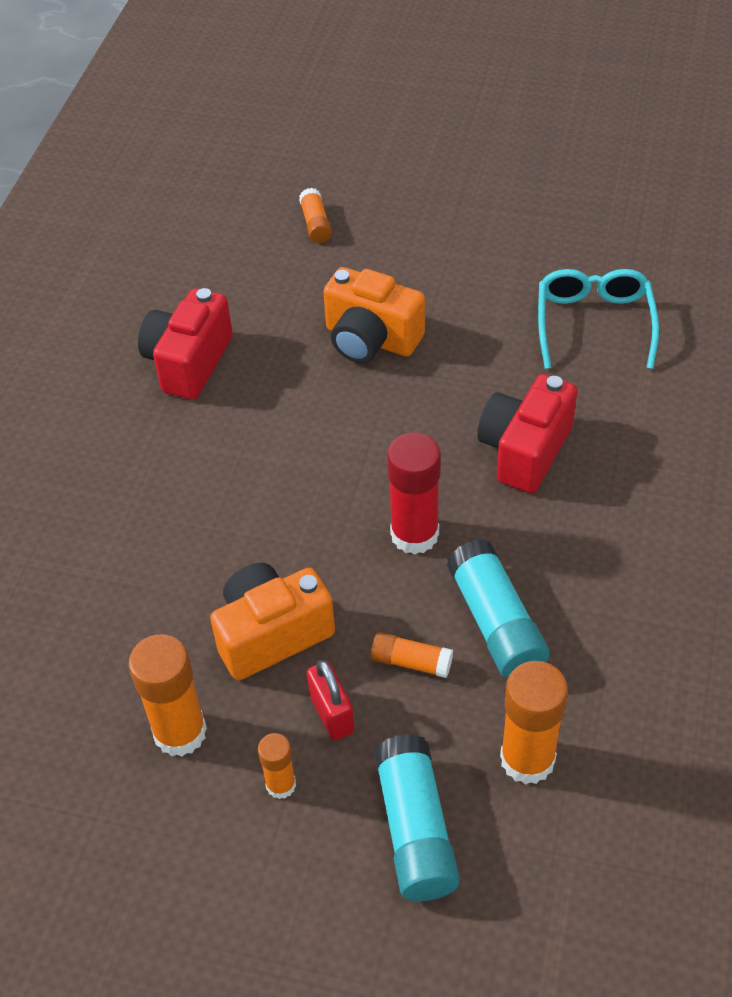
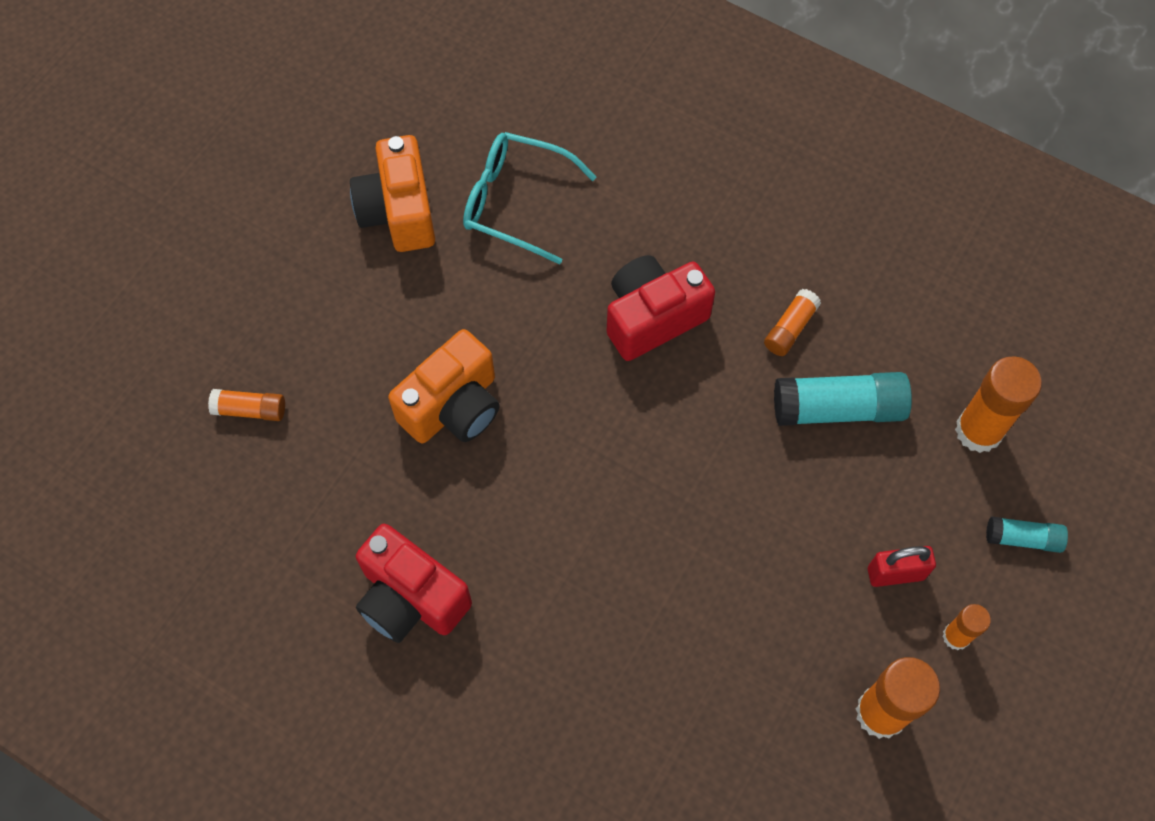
camera: 75 degrees left, 15 degrees up
(271, 634) = (795, 603): orange camera -> orange camera (398, 211)
(411, 662) = (859, 491): orange glue stick -> orange glue stick (790, 328)
(414, 534) = (720, 444): red glue stick -> none
(415, 829) = (1023, 538): turquoise glue stick -> turquoise glue stick, size x0.55
(524, 450) = (652, 317): red camera -> red camera turned 105 degrees clockwise

